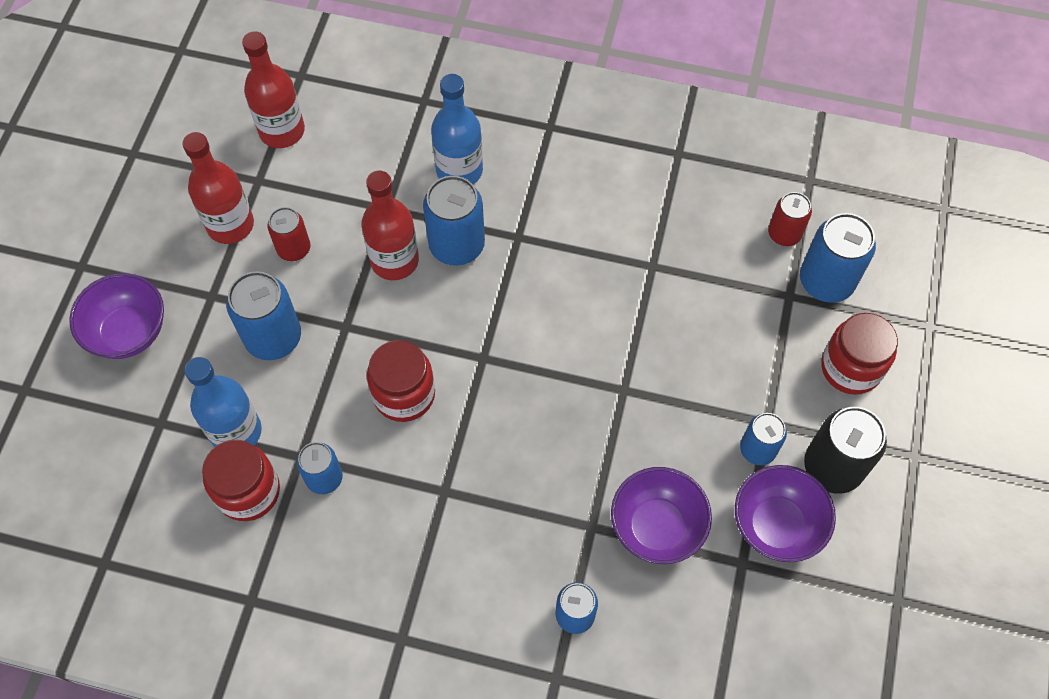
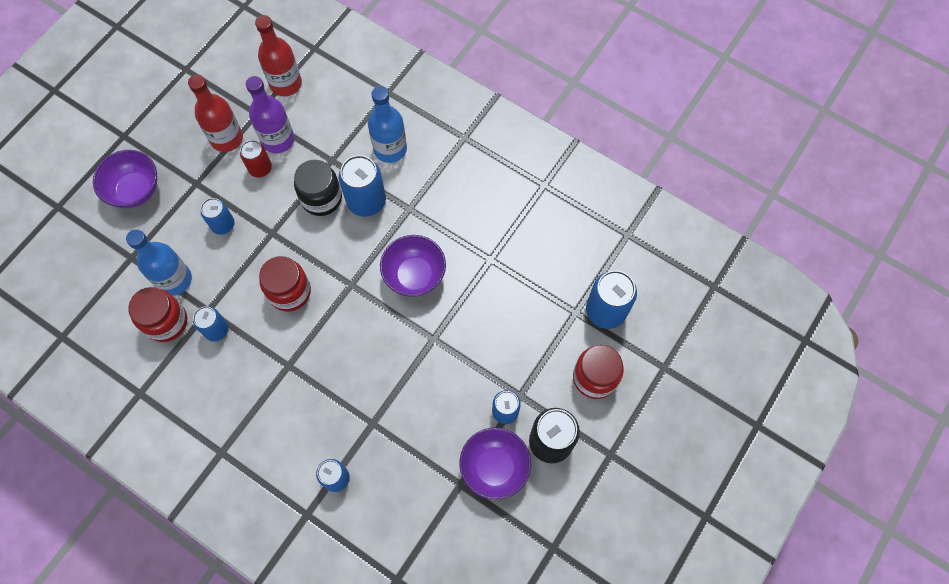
camera: 20 degrees right, 5 degrees up
(273, 337) = (223, 224): blue can -> blue can, size x0.61
(302, 205) = (278, 140): none -> purple bottle
(394, 260) = (321, 198): red bottle -> black jar
(656, 527) = (414, 439): purple bowl -> purple bowl (414, 275)
(784, 234) = (592, 267): red can -> none

